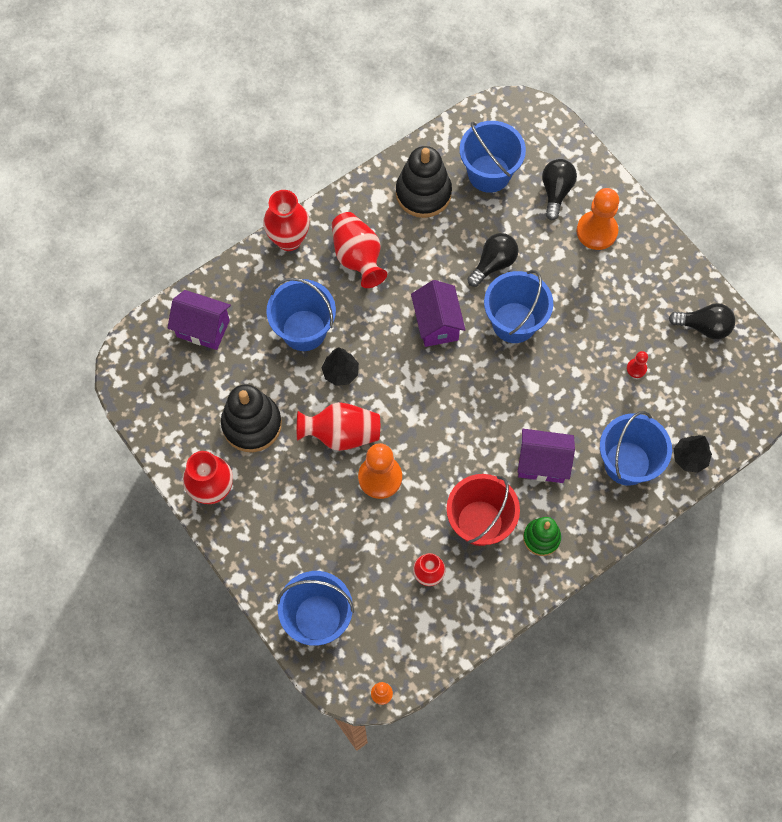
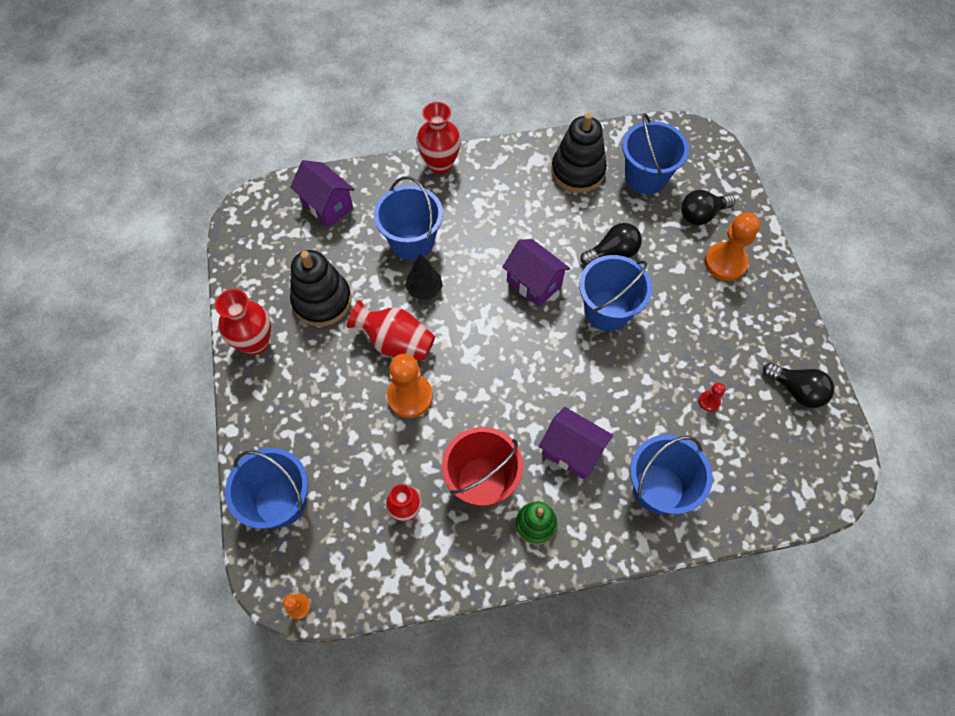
camera: 25 degrees right, 5 degrees down
(358, 257) = (492, 201): red vase -> none
(437, 324) = (534, 283): purple house -> purple house turned 60 degrees counterclockwise
(556, 192) = (701, 215): black light bulb -> black light bulb turned 150 degrees counterclockwise
(689, 458) = (726, 512): black tree -> none

